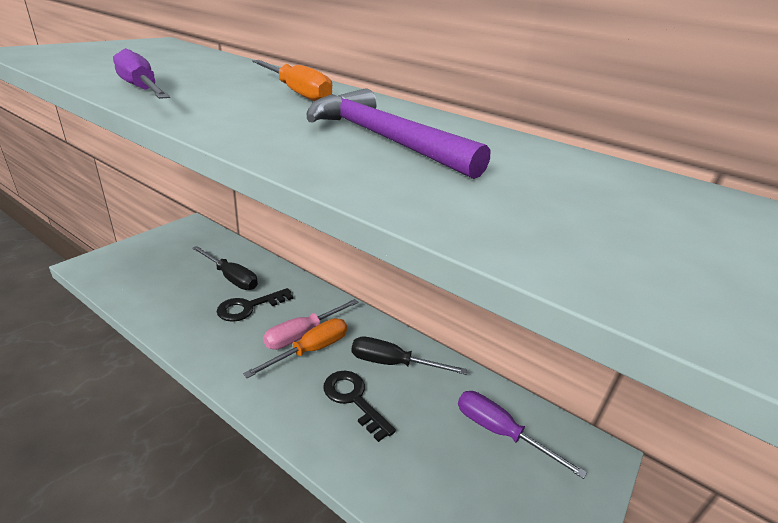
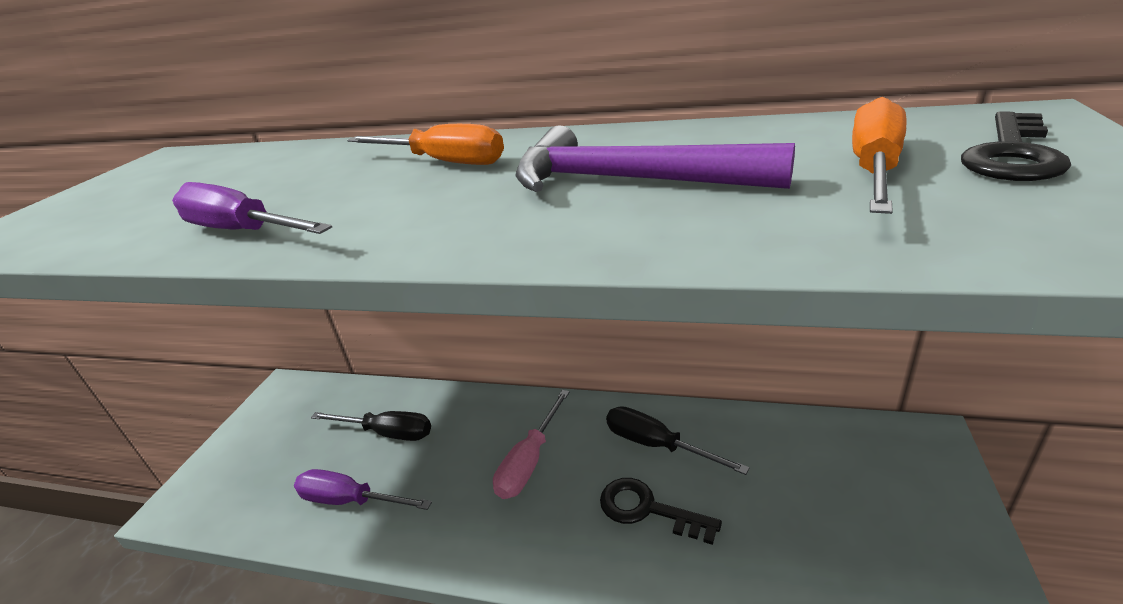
camera: 15 degrees left, 0 degrees up
(249, 307) = (439, 459): black key -> black key (1012, 154)
(310, 350) = (554, 476): orange screwdriver -> orange screwdriver (874, 169)
(392, 363) = (657, 445): black screwdriver -> black screwdriver turned 45 degrees clockwise
(500, 432) = (823, 466): purple screwdriver -> purple screwdriver (350, 500)

